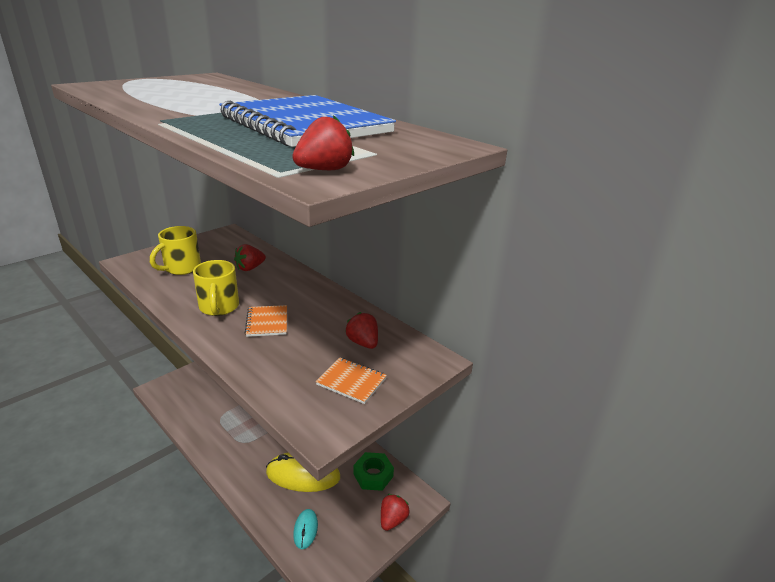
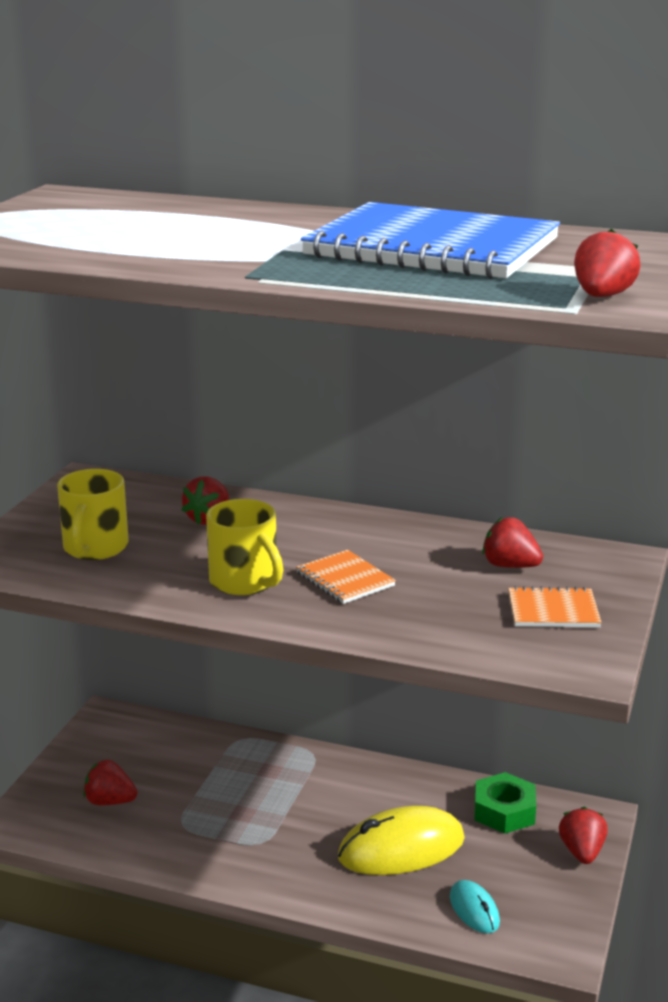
camera: 25 degrees left, 5 degrees down
(203, 393) = (110, 801): none -> red strawberry

